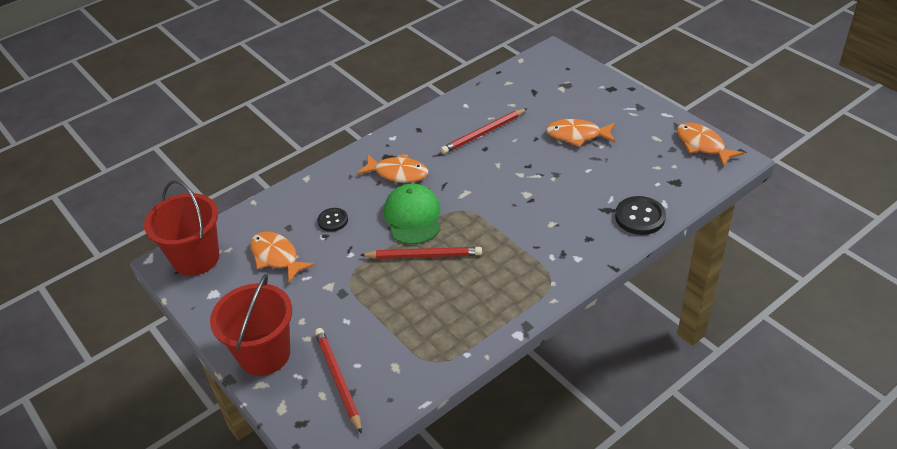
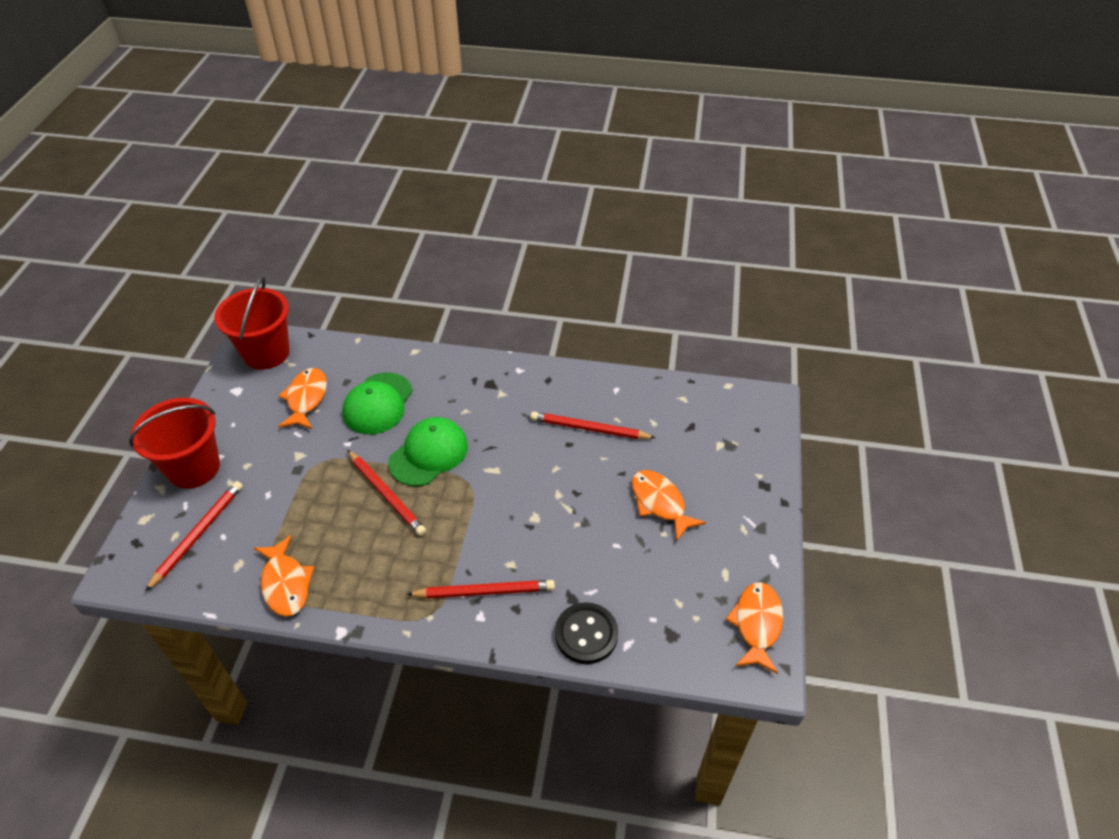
camera: 45 degrees right, 5 degrees up
(333, 220) = (378, 404): black button -> green cap
(398, 173) = (476, 405): orange fish -> orange fish (285, 583)
(560, 247) = (484, 592): none -> red pencil

